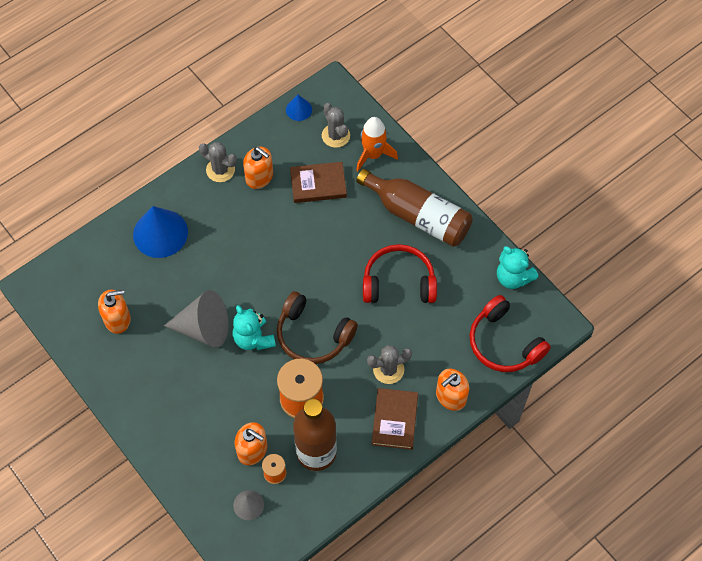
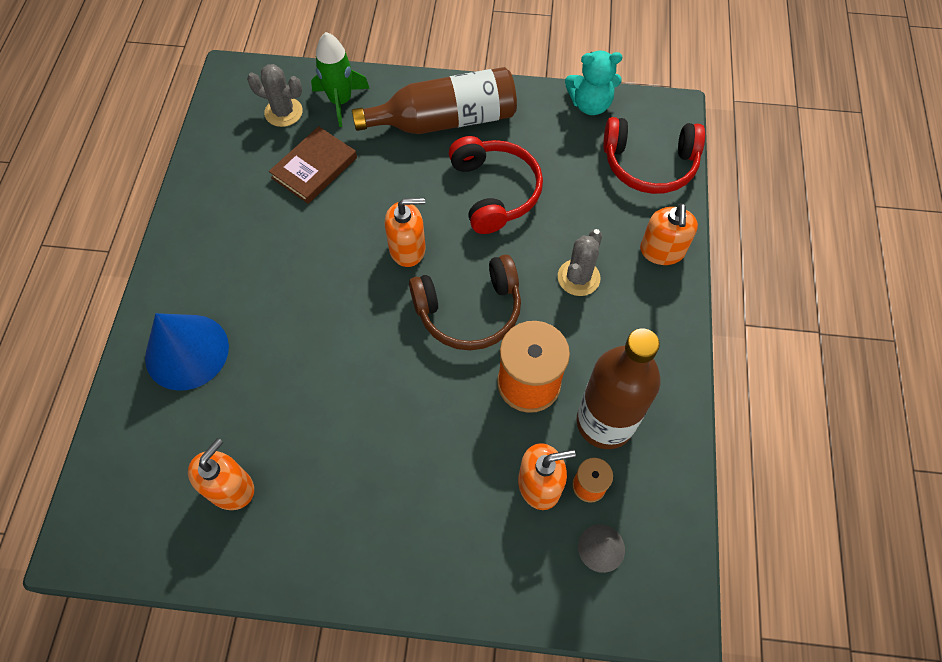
camera: 45 degrees left, 0 degrees up
(204, 328) = (345, 406): grey cone -> none
(220, 170) = (191, 234): grey cactus -> none
(253, 339) = (411, 369): turquoise teddy bear -> none
(259, 177) = (243, 208): orange soap dispenser -> orange soap dispenser (407, 249)
(299, 109) = (218, 117): blue cone -> none
(373, 154) = (340, 101): orange rocket -> green rocket
(395, 420) = (639, 318): brown book -> none
(398, 282) = (495, 191): red headphones -> red headphones turned 120 degrees clockwise

